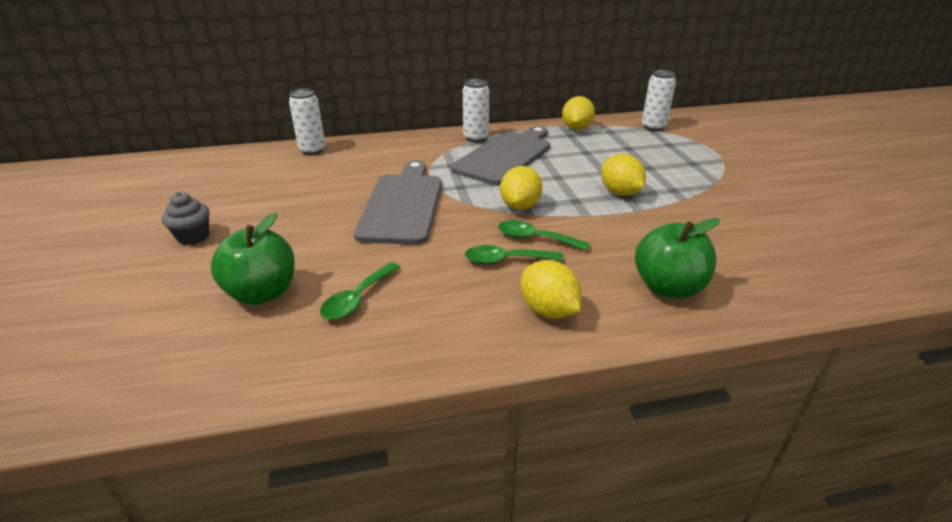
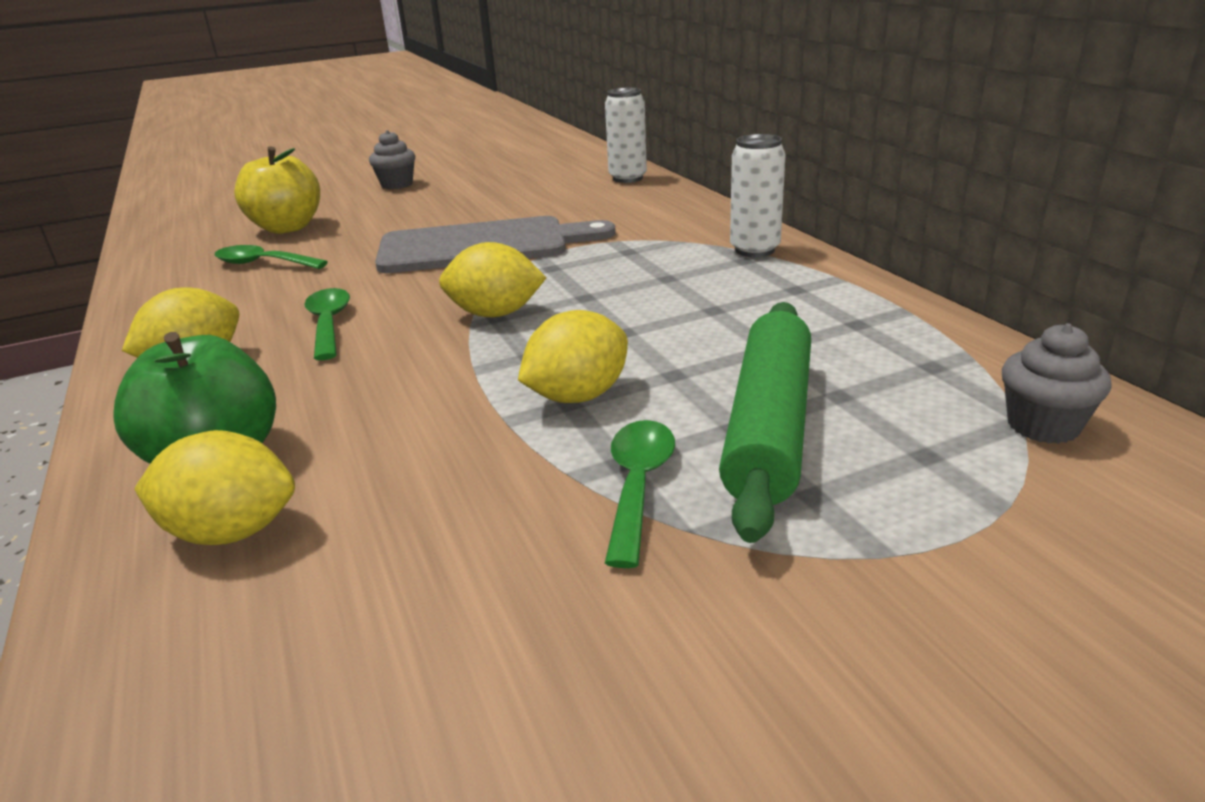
camera: 80 degrees right, 5 degrees down
(262, 293) = (287, 228): green apple -> yellow apple
(505, 156) = (692, 280): grey cutting board -> none
(535, 238) = (389, 336): green spoon -> green spoon (638, 485)
(576, 128) = (905, 326): yellow lemon -> yellow lemon (232, 532)
(650, 162) = (769, 426): none -> green rolling pin
(653, 127) = (1043, 426): white can -> grey cupcake

